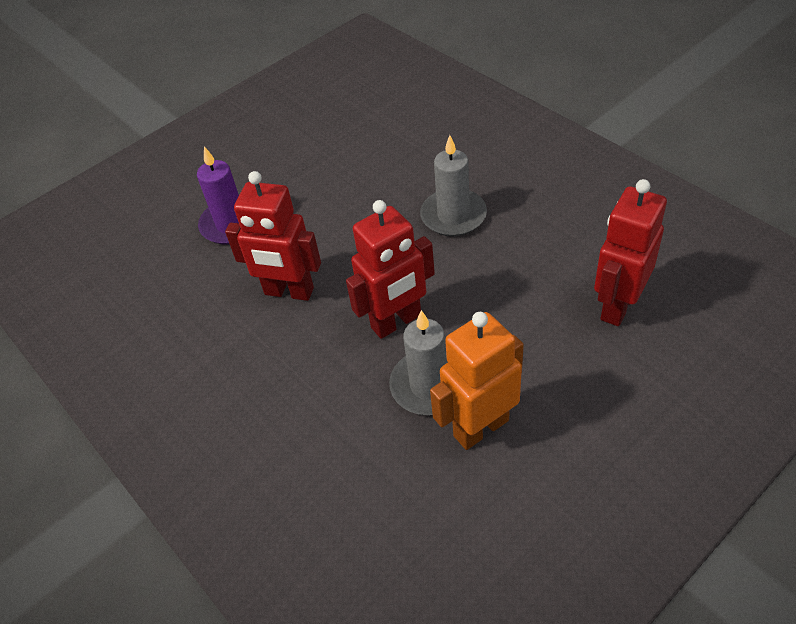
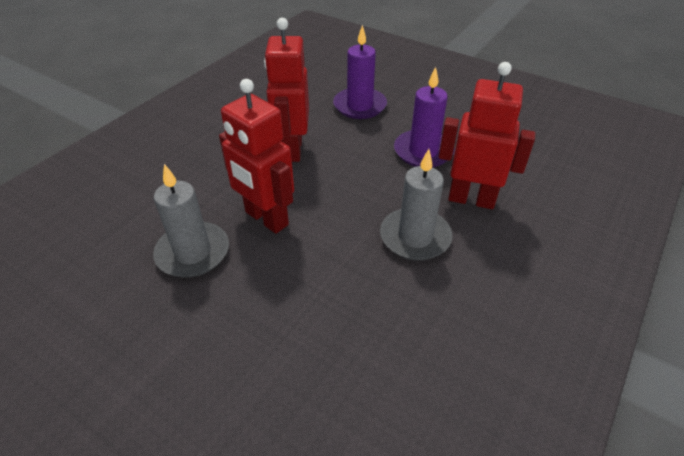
camera: 70 degrees right, 5 degrees down
(336, 188) = (423, 151): none -> purple candle
(480, 427) = (142, 297): orange robot -> none
(617, 305) = (311, 411): red robot -> red robot (471, 199)

